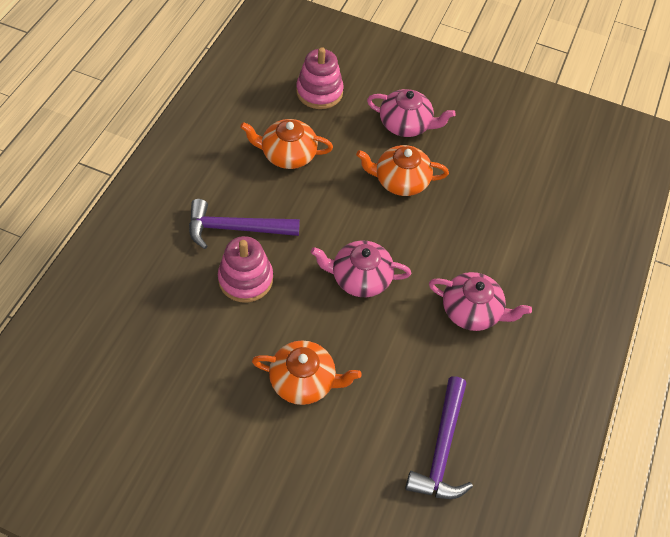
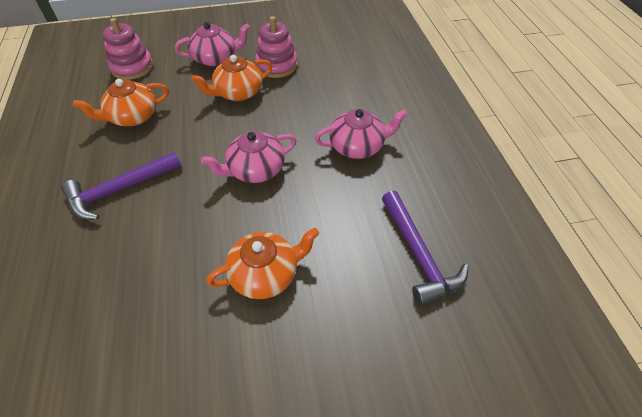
camera: 30 degrees left, 5 degrees down
(245, 279) = (154, 223): pink stacking toy -> pink stacking toy (277, 65)

